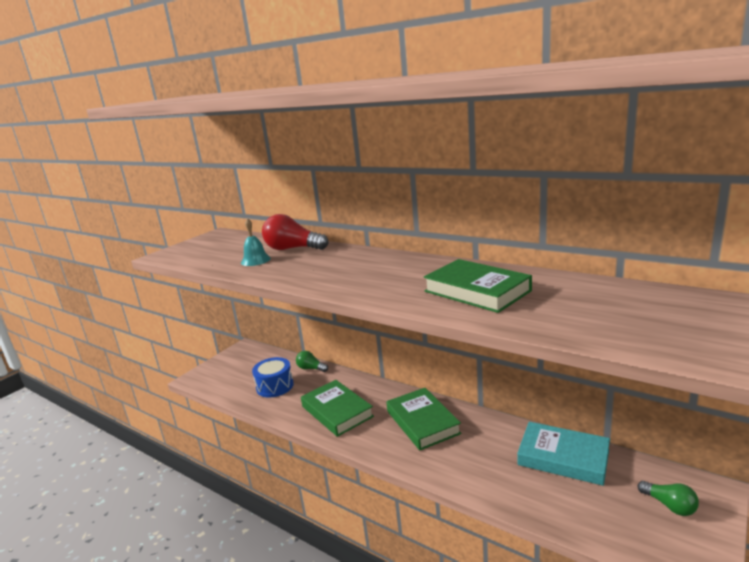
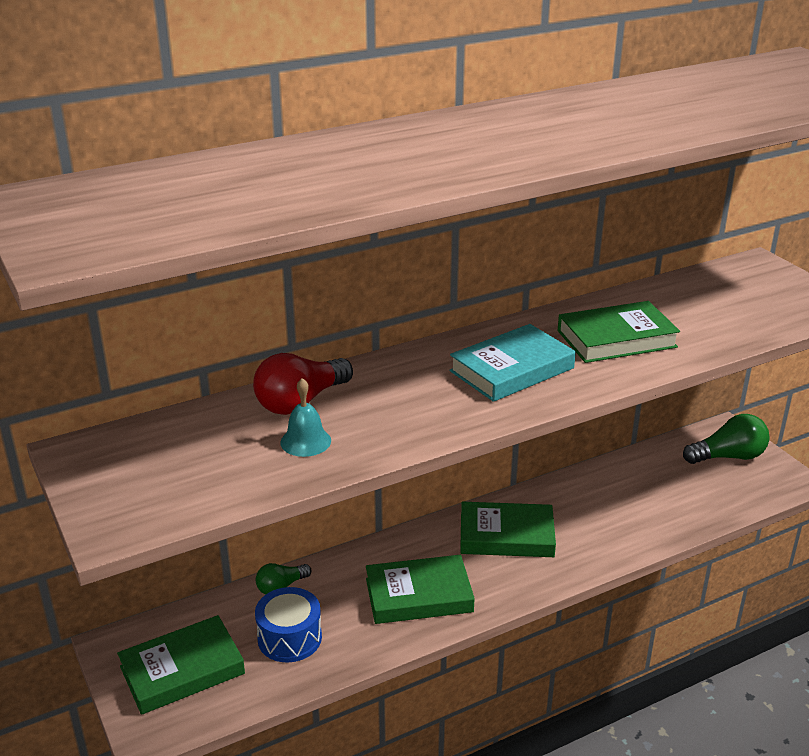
camera: 65 degrees left, 10 degrees up
(237, 369) = (182, 670): none -> green book
(563, 457) = (636, 475): turquoise book -> turquoise book (512, 369)
(669, 505) = (728, 456): green light bulb -> green light bulb, size x1.69

